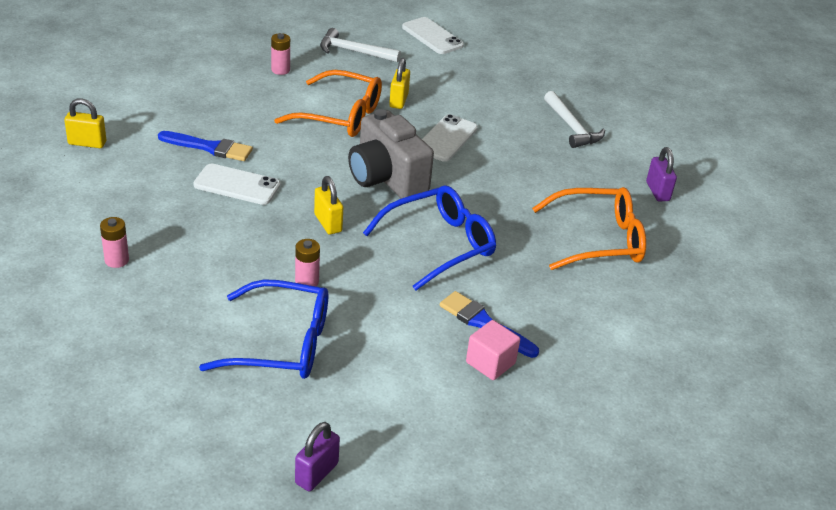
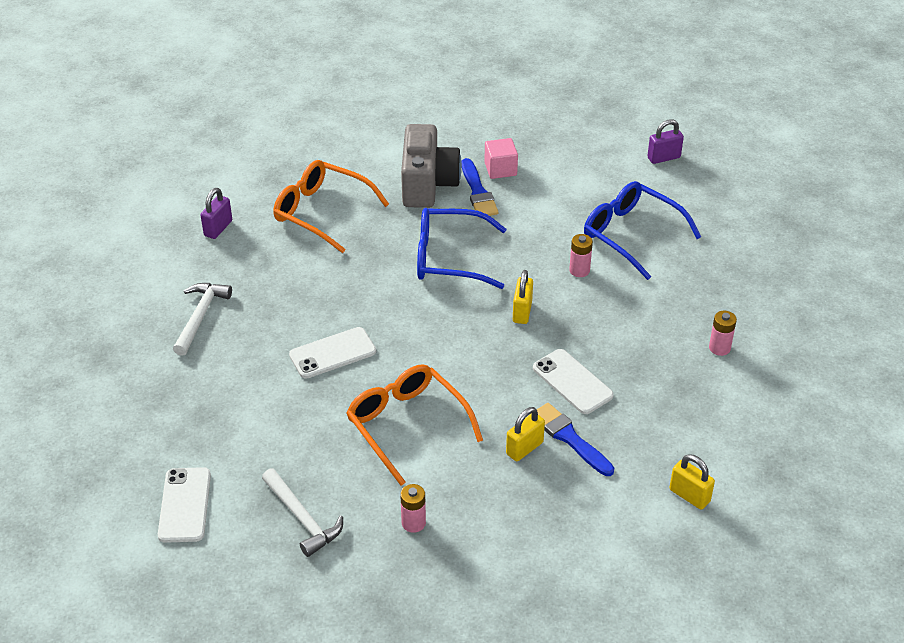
camera: 140 degrees left, 5 degrees up
(386, 178) = (432, 334): grey camera -> grey camera (428, 184)
(398, 100) = (328, 420): yellow padlock -> yellow padlock (524, 448)

